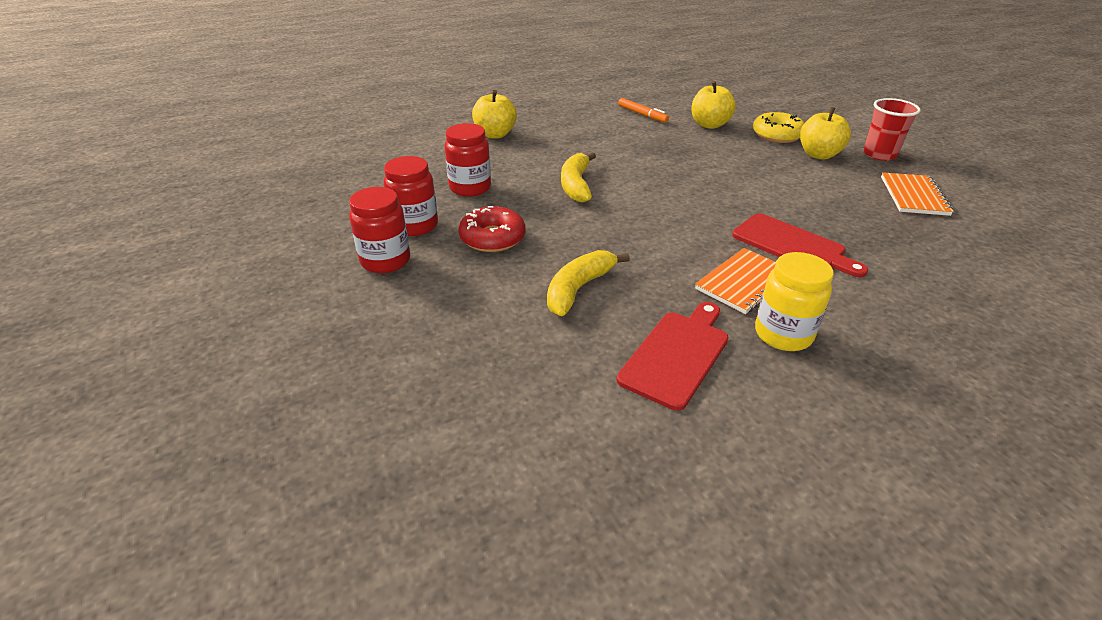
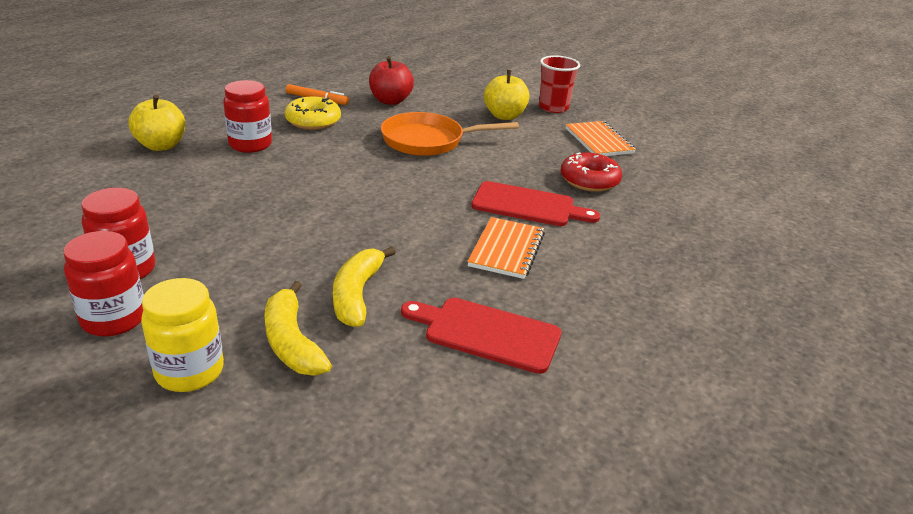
camera: 30 degrees left, 5 degrees down
(470, 188) = (168, 212): red jar -> red jar (250, 145)
(492, 238) = (231, 263): red donut -> red donut (589, 180)
(576, 185) = (290, 187): yellow banana -> yellow banana (292, 342)
(677, 355) = (487, 333): red cutting board -> red cutting board turned 75 degrees counterclockwise
(709, 125) = (390, 101): yellow apple -> red apple
(724, 166) = (428, 141): none -> orange pan
(777, 135) = (458, 102): yellow donut -> yellow donut (313, 121)
(783, 334) = (564, 288): yellow jar -> yellow jar (189, 371)

